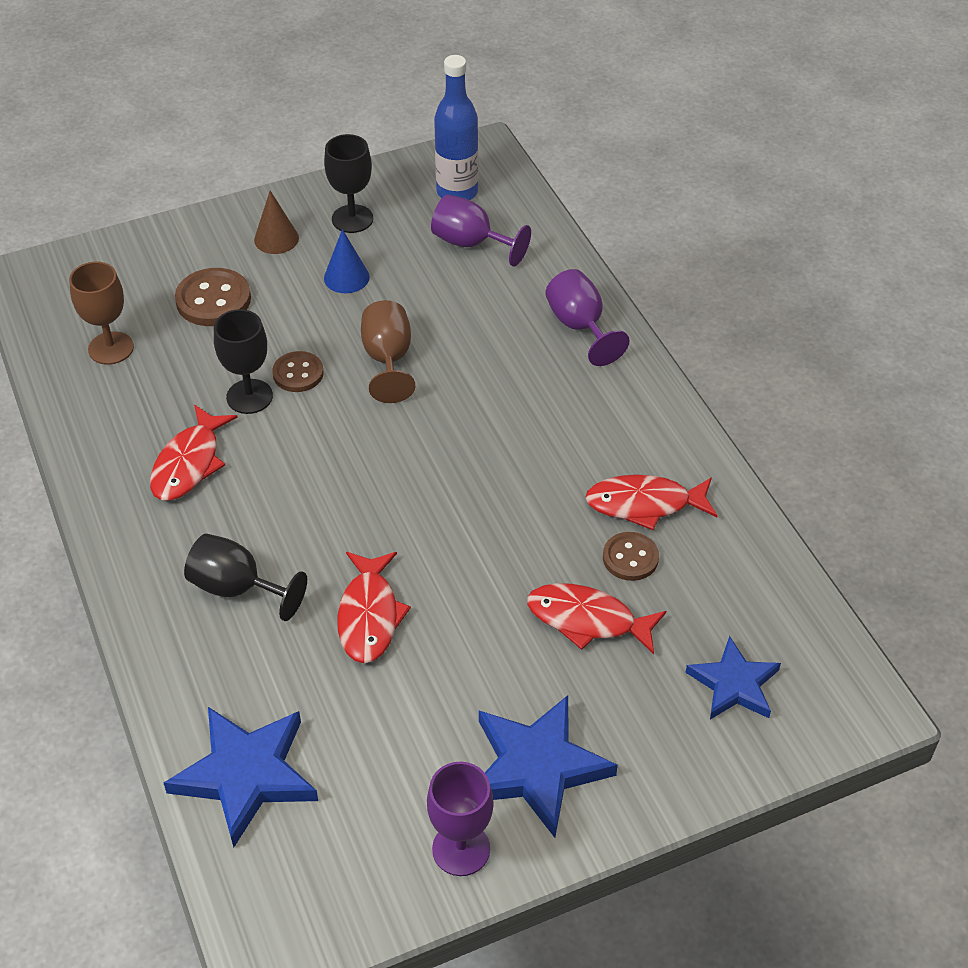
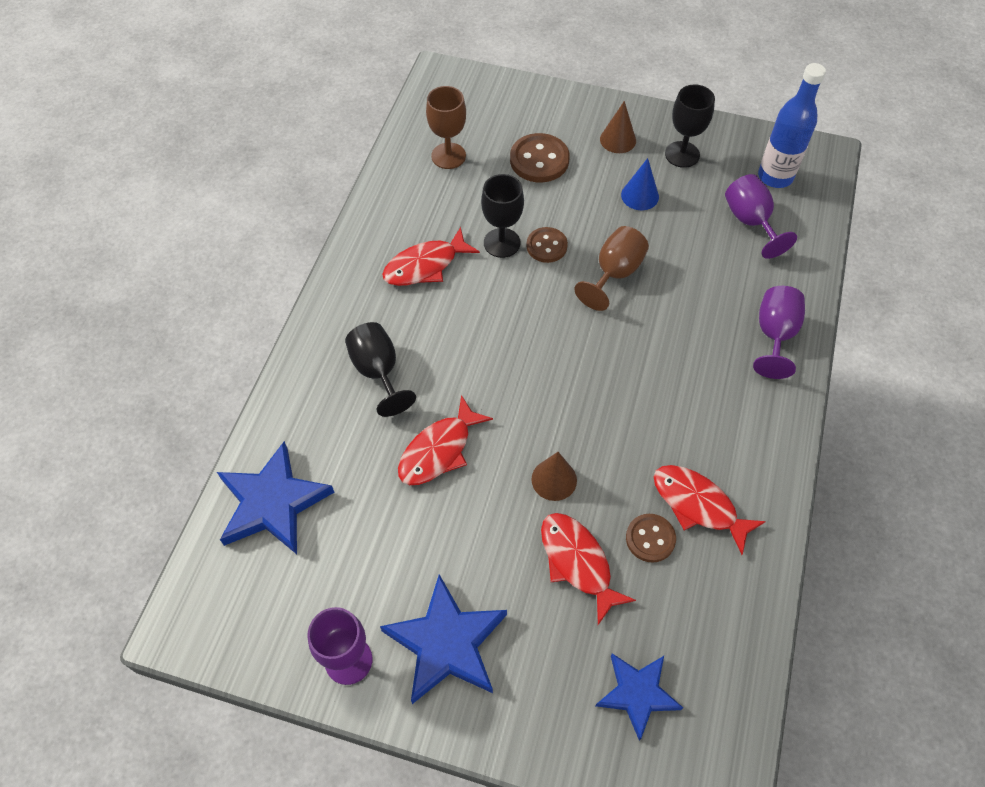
camera: 40 degrees right, 10 degrees up
(501, 568) = (554, 479): none -> brown cone

